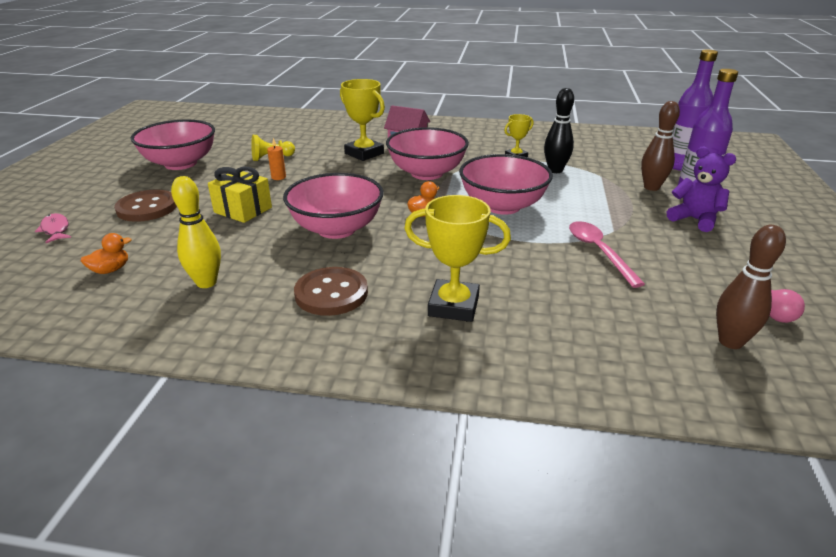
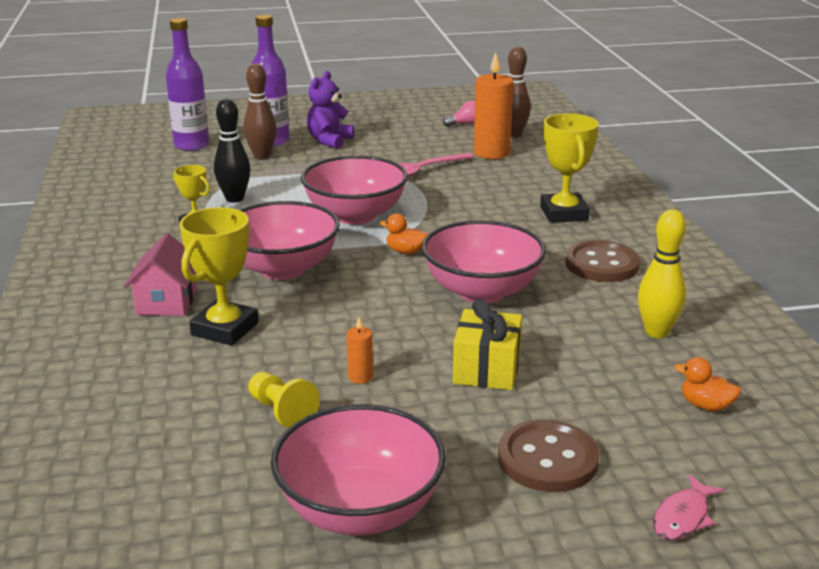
camera: 110 degrees left, 5 degrees down
(653, 306) = (491, 153): none -> orange candle

